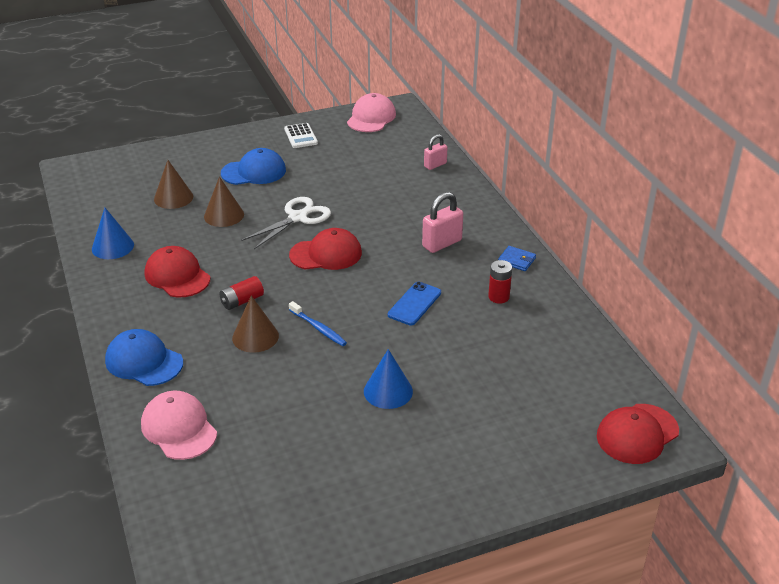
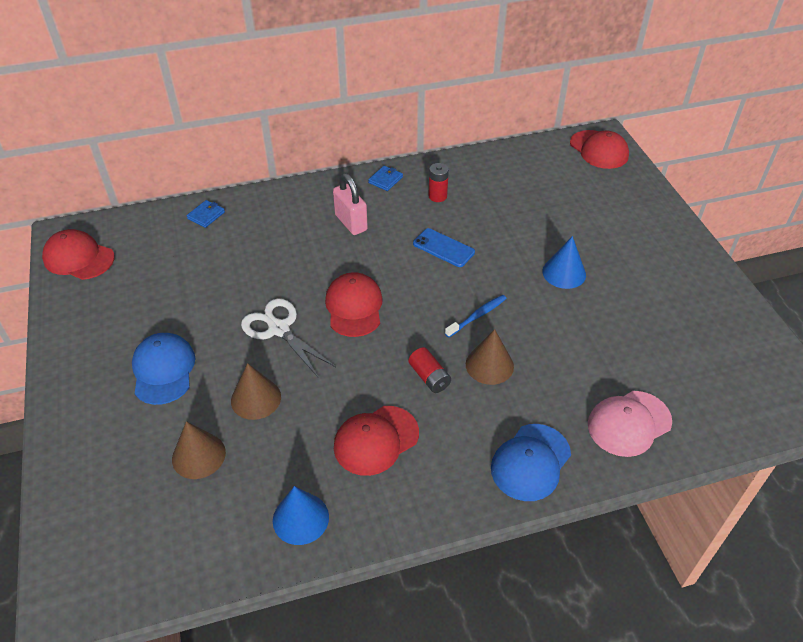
camera: 85 degrees left, 10 degrees up
(301, 136) = (94, 323): white calculator -> none
(371, 117) = (78, 258): pink cap -> red cap
(435, 165) = (206, 215): pink padlock -> blue wallet

